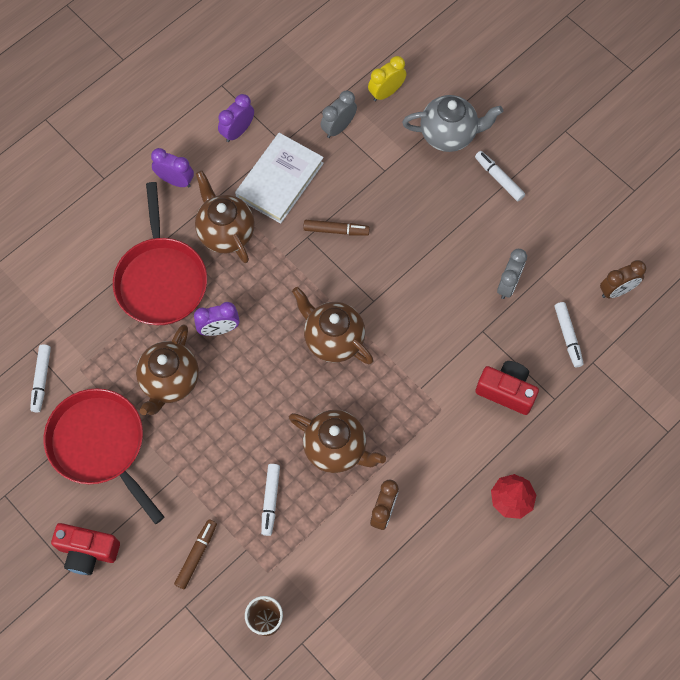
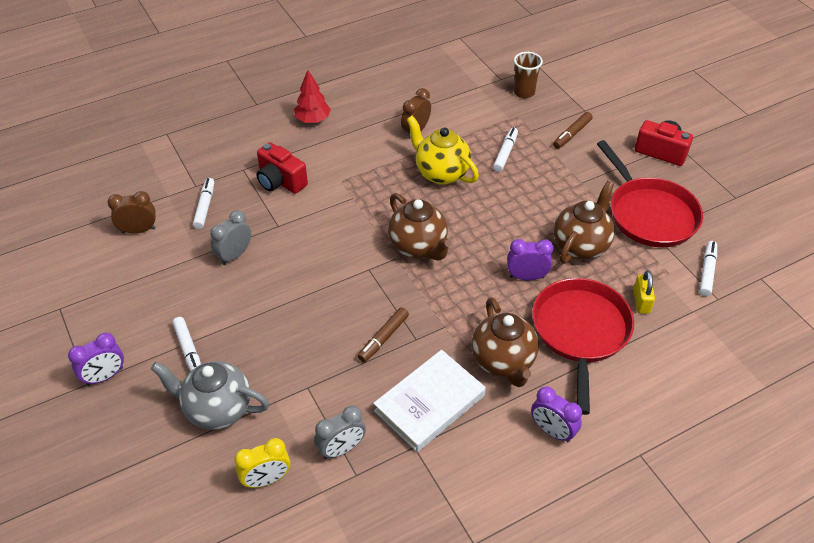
camera: 165 degrees left, 20 degrees down
(106, 327) = (641, 301): none -> yellow padlock
(237, 131) = (466, 474): purple clock -> purple clock (105, 376)
(336, 230) = (383, 338): brown marker -> brown marker turned 75 degrees counterclockwise
(336, 449) = (441, 173): brown teapot -> yellow teapot

